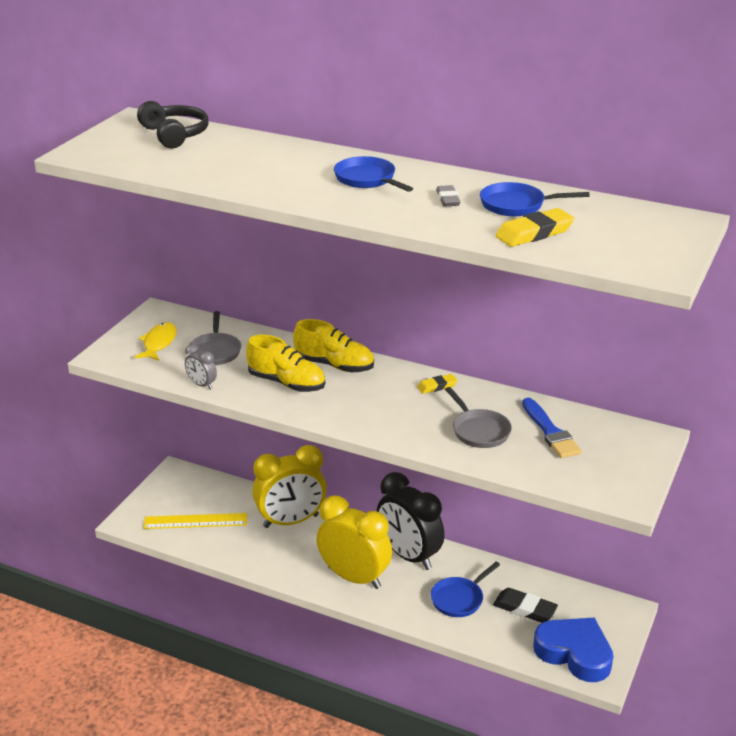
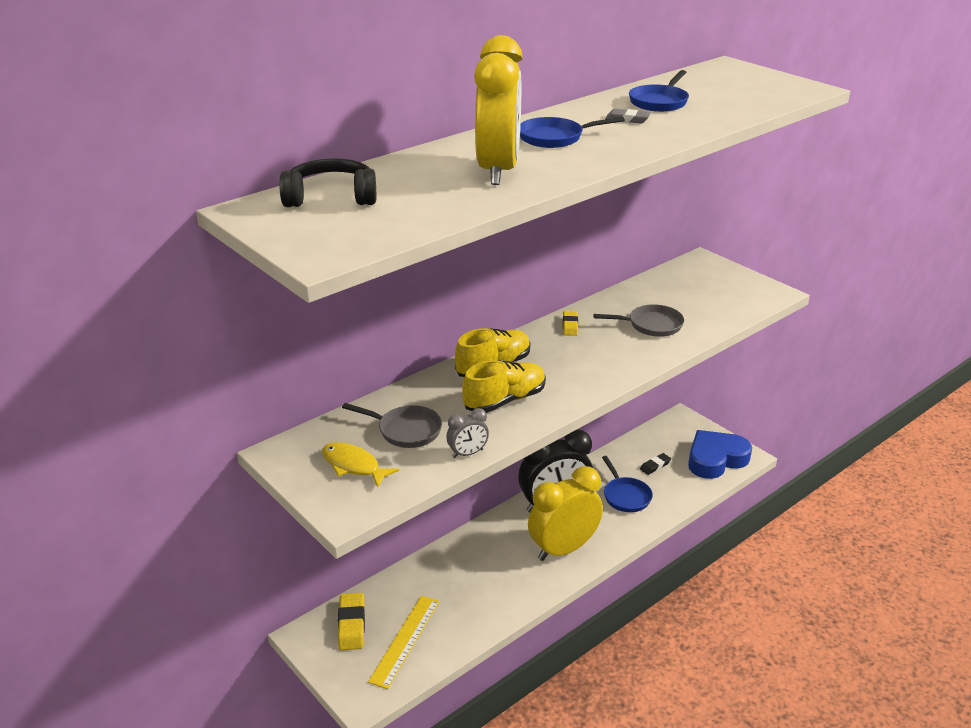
camera: 65 degrees left, 0 degrees up
(291, 521) = (455, 567): yellow clock -> yellow clock (498, 171)
(524, 609) = (655, 466): black eraser -> black eraser, size x0.61
(534, 233) = (718, 107): yellow eraser -> yellow eraser (351, 624)
(550, 432) = (671, 296): blue brush -> none

